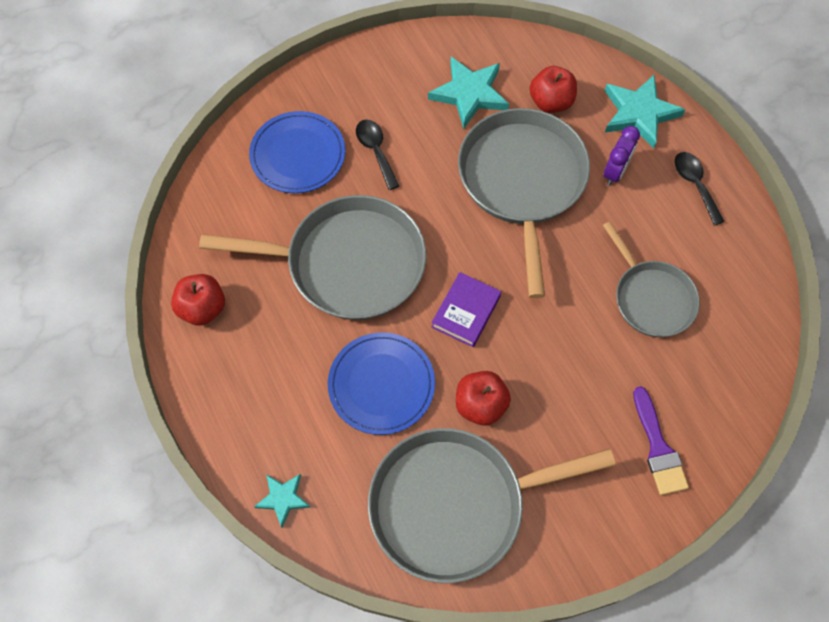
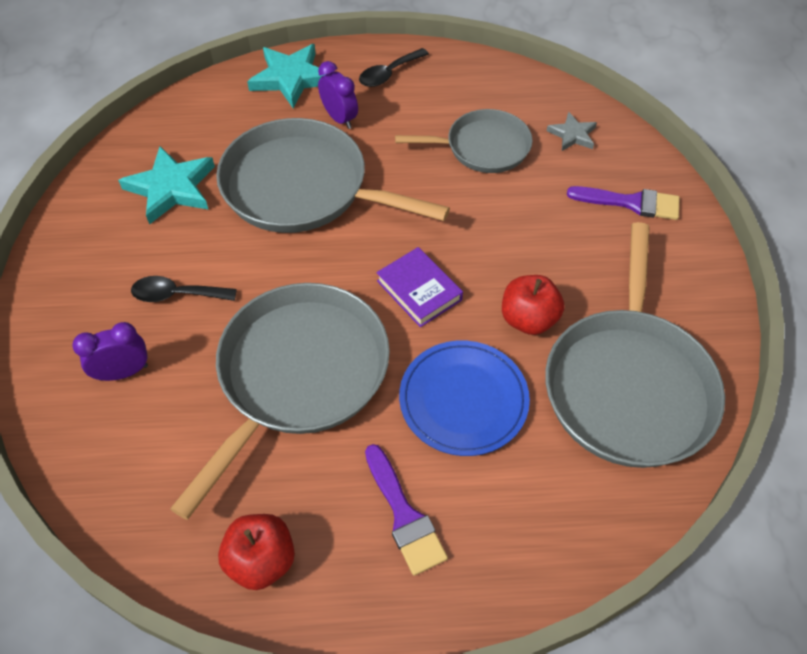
camera: 65 degrees left, 10 degrees down
(271, 382) = (404, 515): none -> purple brush
(283, 498) = (558, 557): turquoise star -> none
(298, 155) = (123, 372): blue plate -> purple clock
(551, 102) = (231, 132): red apple -> none
(694, 185) = (389, 74): black spoon -> black spoon turned 45 degrees counterclockwise
(715, 368) = (572, 135): none -> grey star

